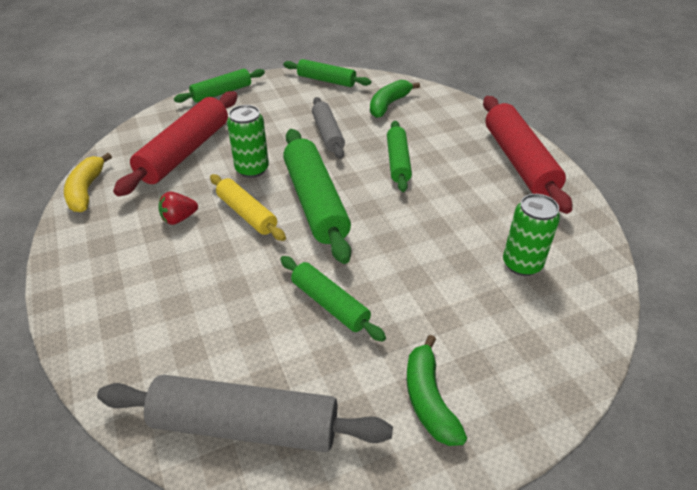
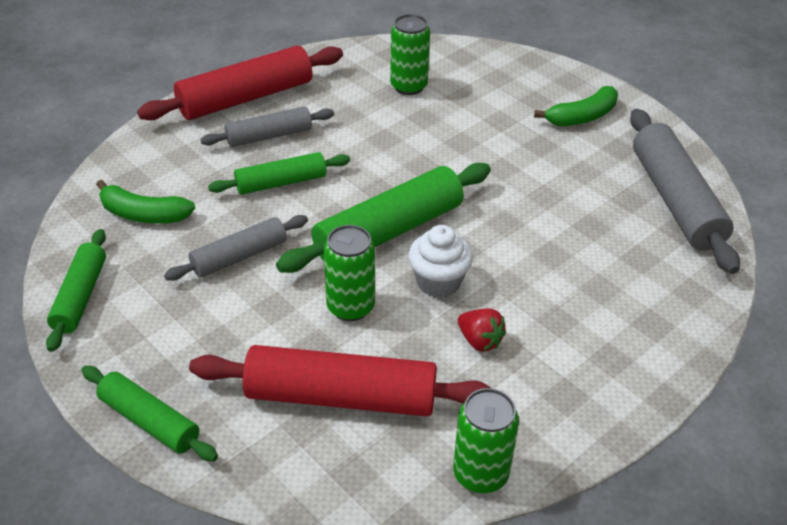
camera: 110 degrees left, 0 degrees up
(86, 190) = (480, 474): yellow banana -> green can
(247, 214) = (438, 282): yellow rolling pin -> white cupcake
(330, 304) = (527, 185): green rolling pin -> none
(460, 165) = (269, 136): none -> grey rolling pin

